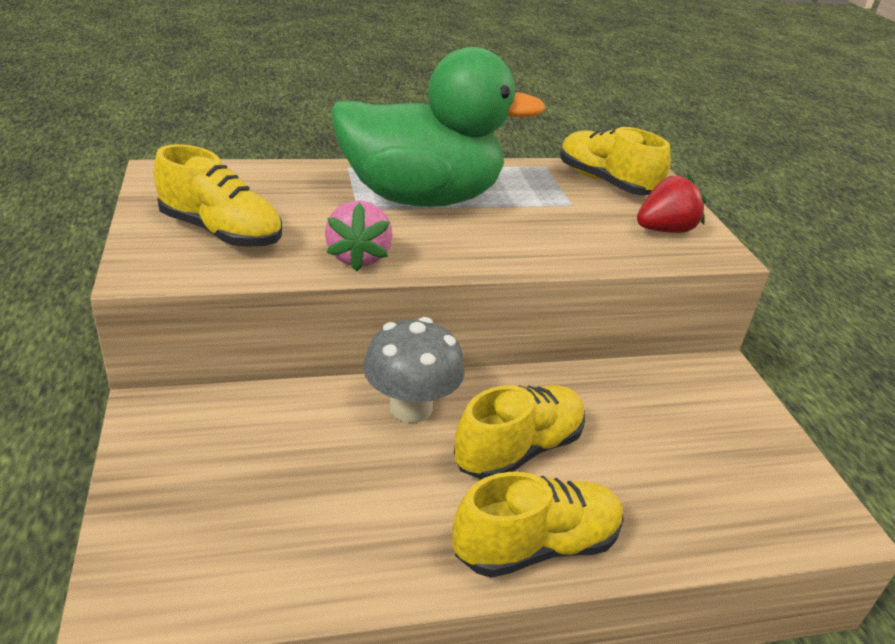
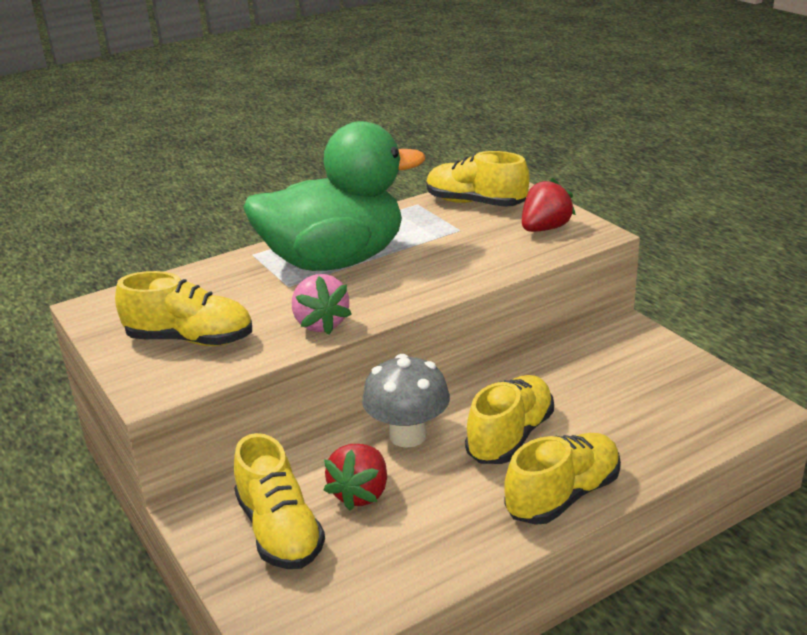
camera: 15 degrees left, 5 degrees down
(211, 467) = (279, 531): none -> yellow shoe
(320, 456) = (361, 494): none -> red strawberry

